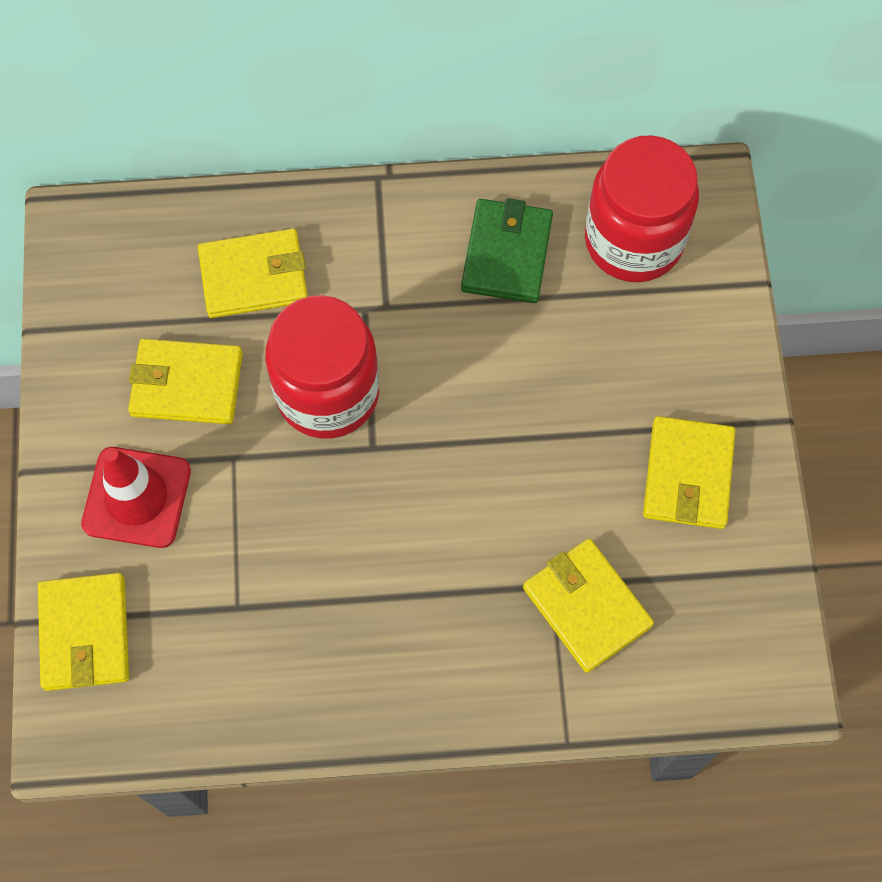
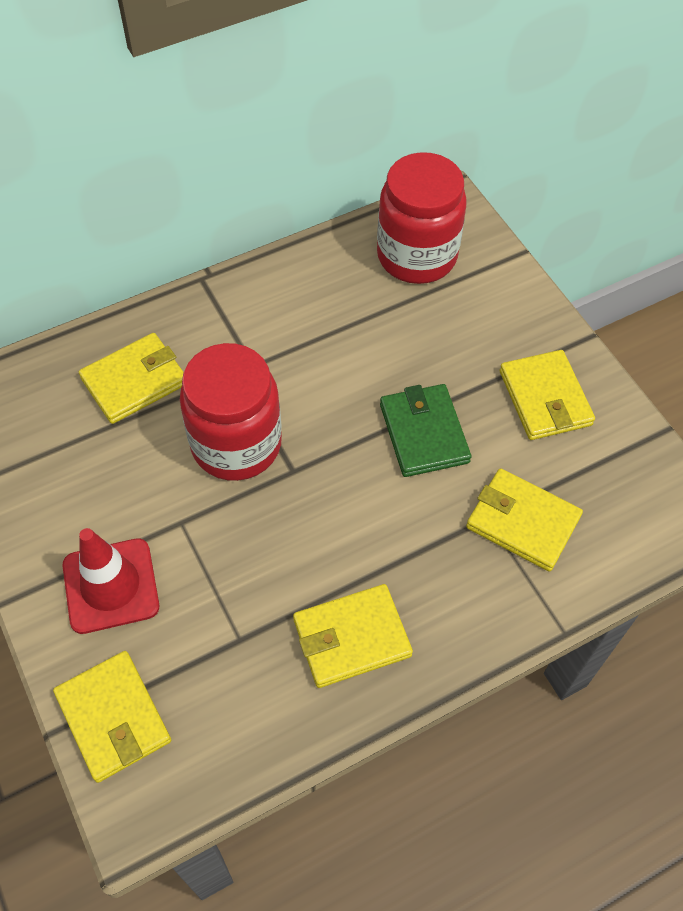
camera: 25 degrees left, 10 degrees down
(187, 384) = (115, 481): yellow wallet -> yellow wallet (352, 638)
(506, 254) = (327, 296): green wallet -> green wallet (424, 433)

